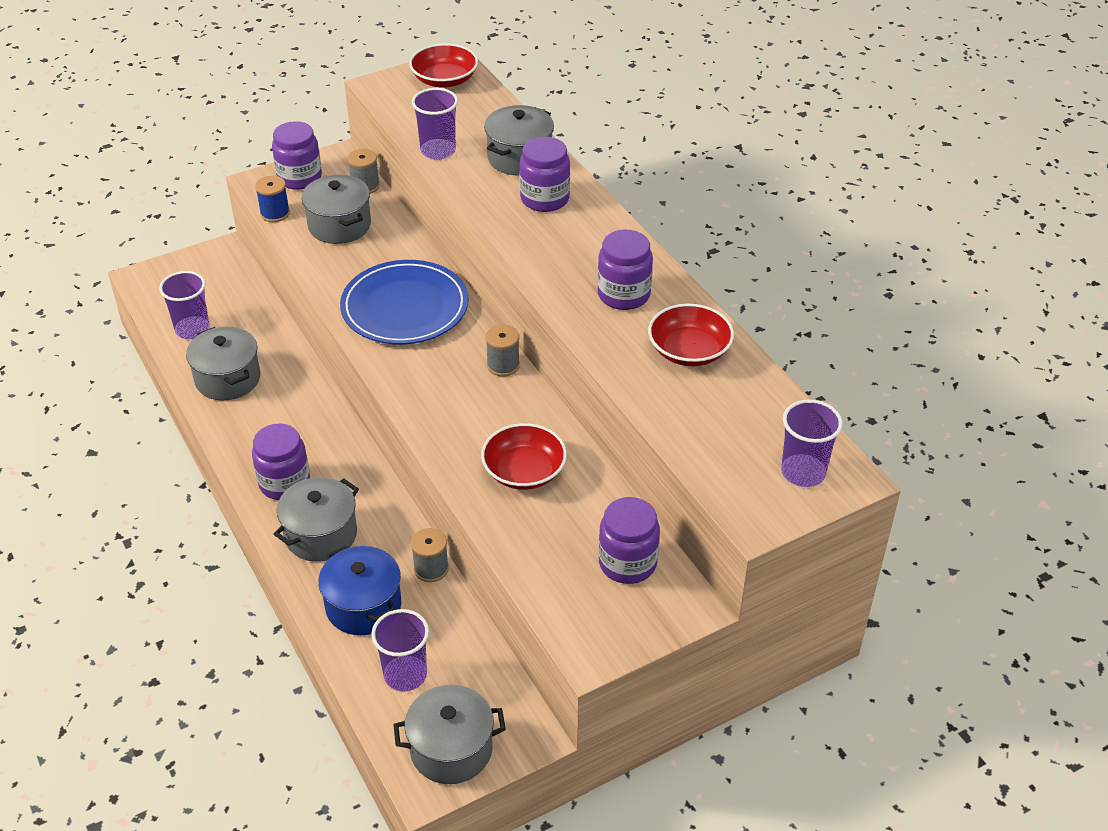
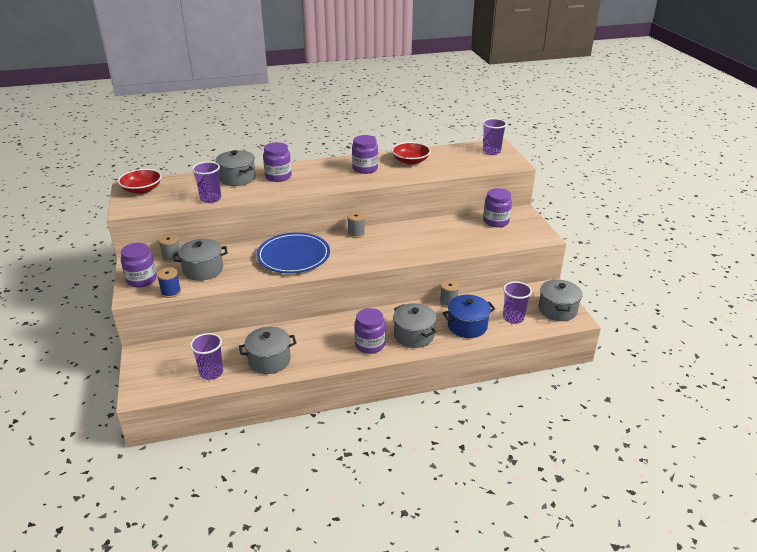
camera: 75 degrees left, 10 degrees down
(524, 471) = (432, 238): red bowl -> none

